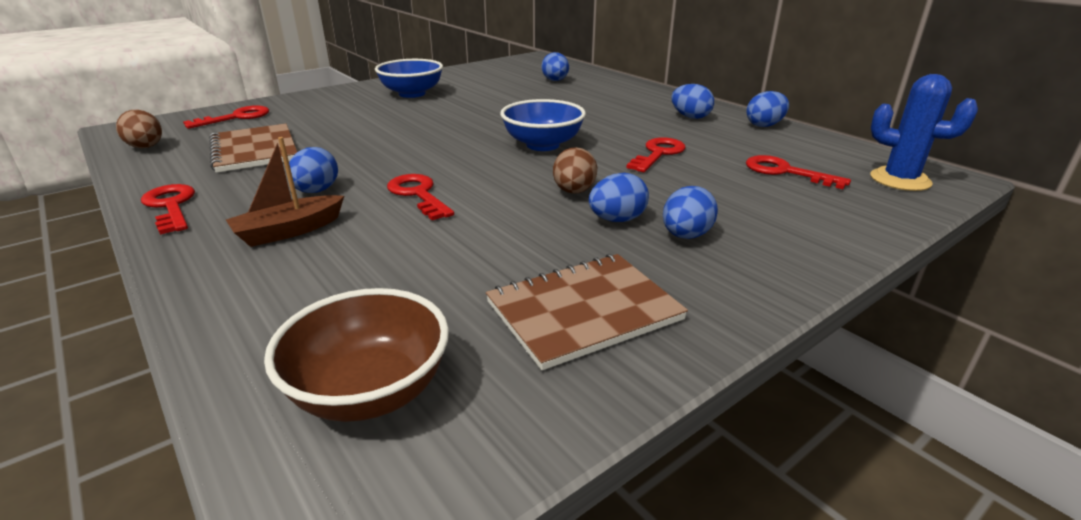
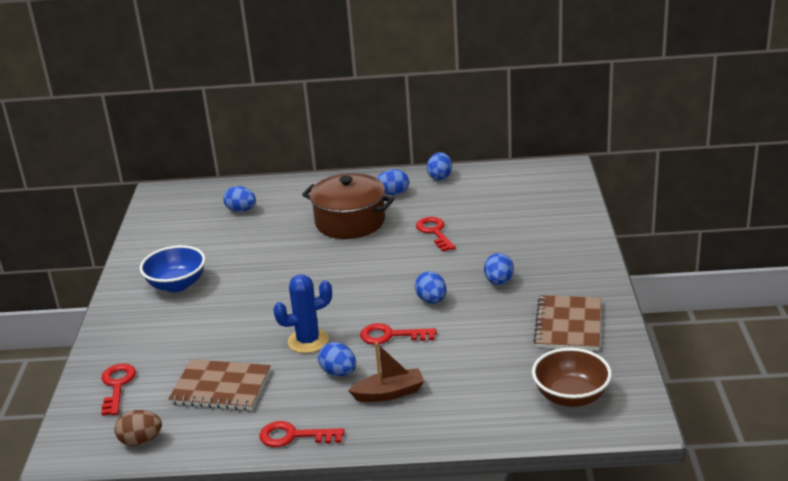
camera: 50 degrees left, 0 degrees up
(289, 231) = (389, 393): brown boat -> brown boat turned 105 degrees counterclockwise
(542, 145) = (368, 266): blue bowl -> none
(574, 191) = (451, 281): brown egg -> none
(607, 116) = (350, 222): none -> brown pot
(685, 236) = (536, 270): blue egg -> blue egg (431, 300)
(785, 172) = (506, 206): red key -> none
(900, 180) = (552, 181): blue cactus -> blue cactus (308, 341)

